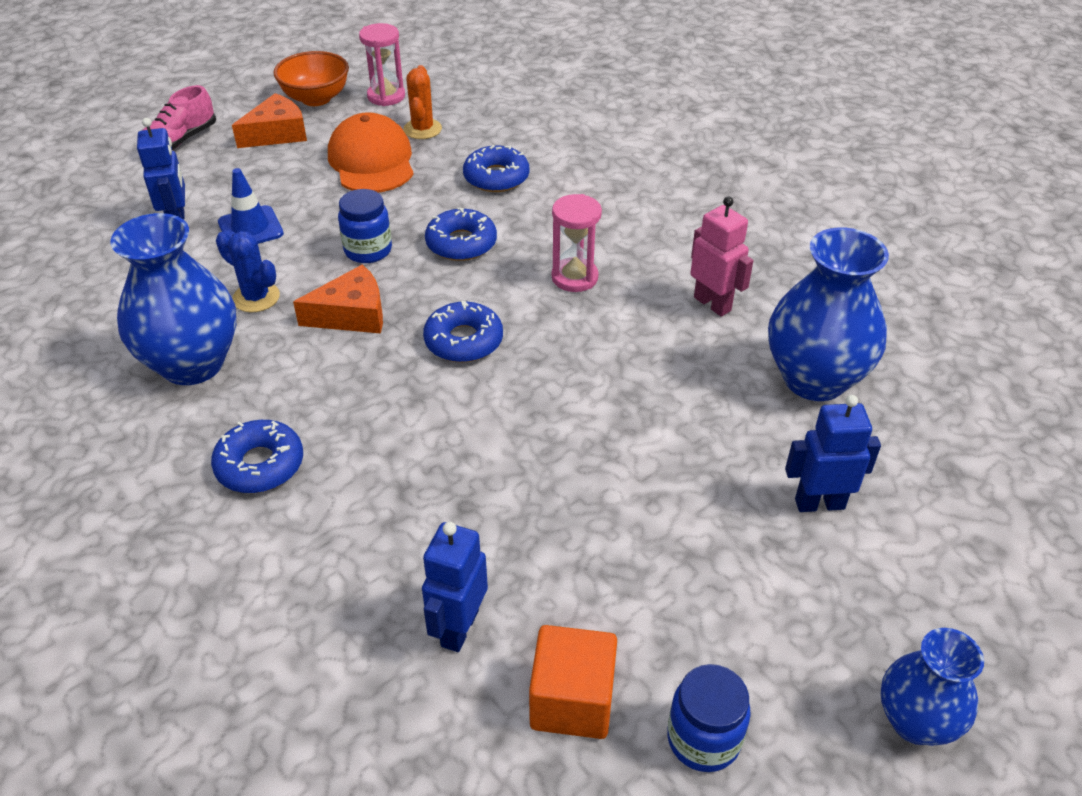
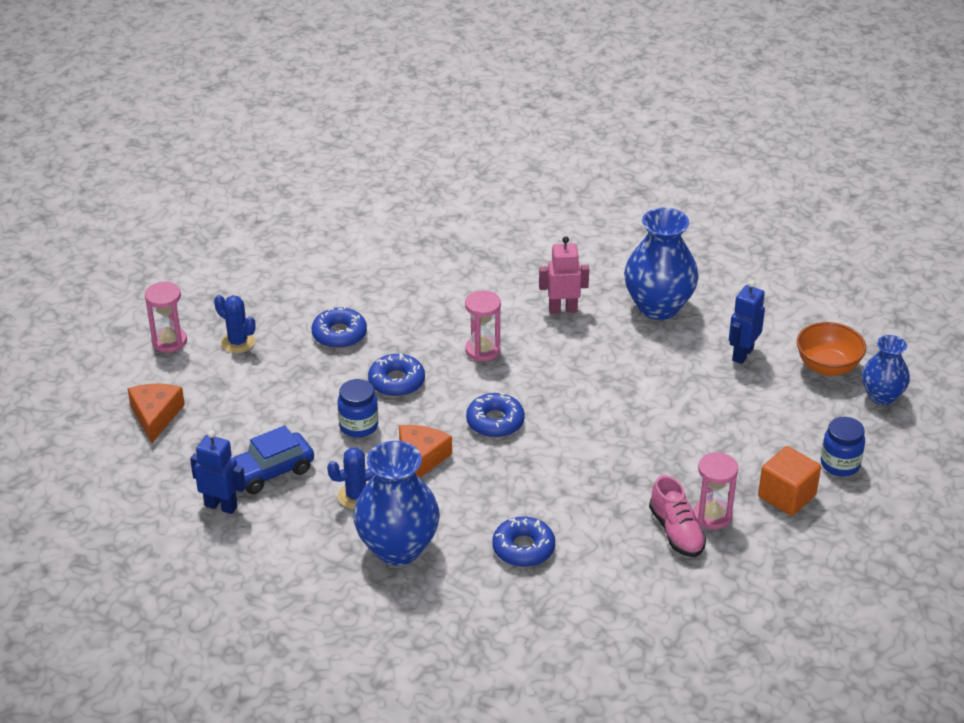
camera: 55 degrees left, 5 degrees down
(180, 142) = (105, 471): pink shoe -> pink shoe (676, 532)
(250, 228) = (270, 472): blue traffic cone -> blue car
(316, 98) = (127, 378): orange bowl -> orange bowl (827, 367)
(372, 161) = (251, 383): orange cap -> none
(422, 129) = (238, 342): orange cactus -> blue cactus
(459, 628) = (712, 516): blue robot -> pink hourglass

